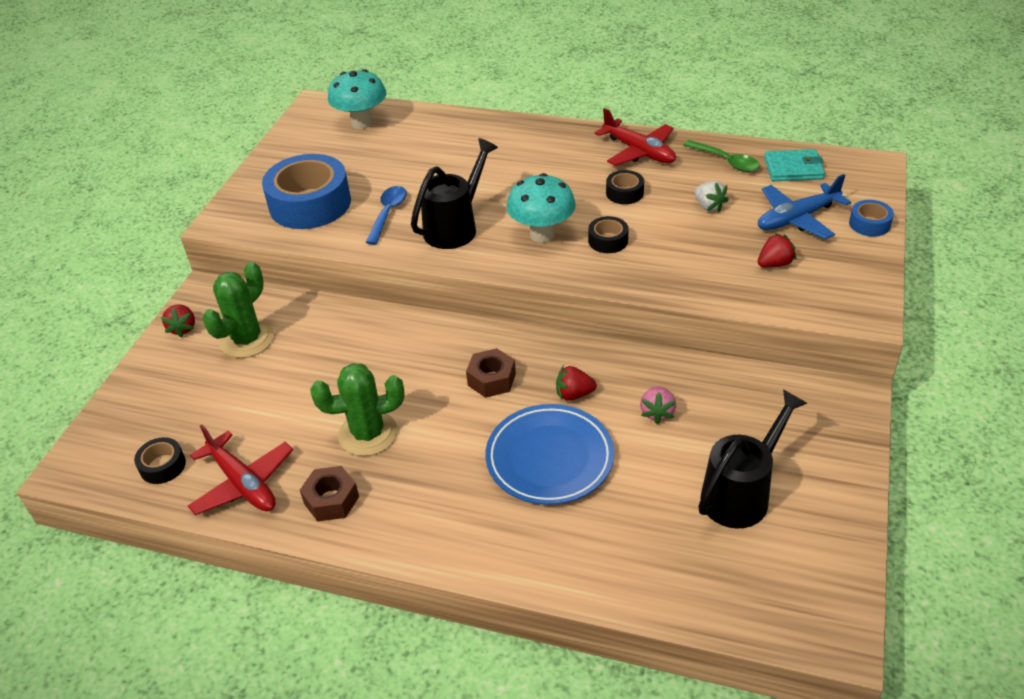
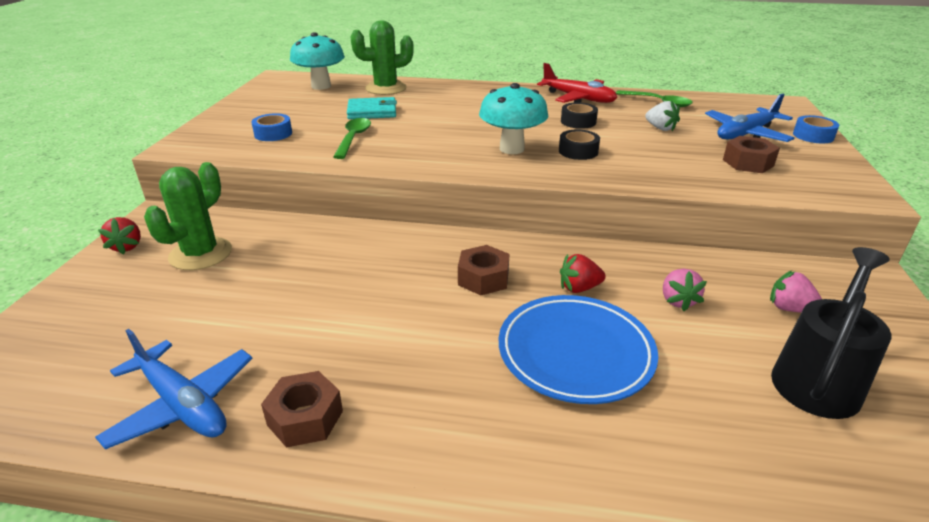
camera: 10 degrees left, 10 degrees down
(162, 466) = (72, 389): black tape -> none
(243, 483) = (183, 405): red plane -> blue plane
(310, 204) = (273, 134): blue tape -> blue tape, size x0.45
(368, 434) = (347, 338): green cactus -> green cactus (386, 88)
(388, 213) = (353, 138): blue spoon -> green spoon
(455, 227) = (423, 146): black watering can -> none
(754, 426) = (789, 308): none -> pink strawberry
(774, 264) = (748, 163): red strawberry -> brown nut
(793, 168) = (719, 105): turquoise wallet -> turquoise wallet (372, 111)

